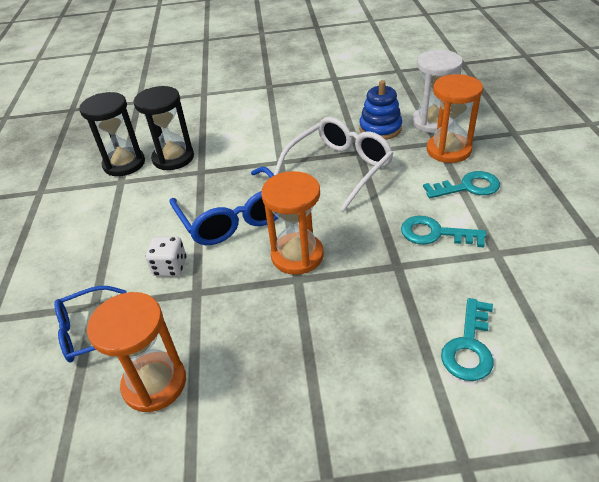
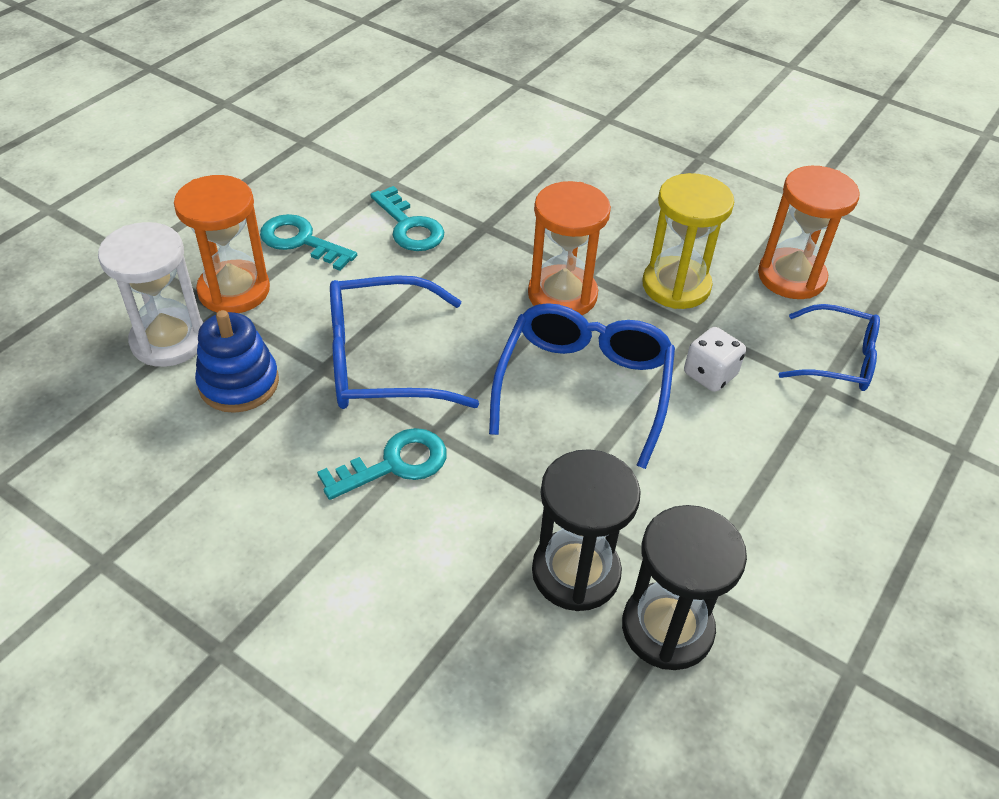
camera: 145 degrees left, 5 degrees up
(234, 312) = (676, 286): none -> yellow hourglass
(340, 168) = (381, 361): white glasses -> blue glasses
(469, 346) = (517, 152): turquoise key -> turquoise key (394, 464)

